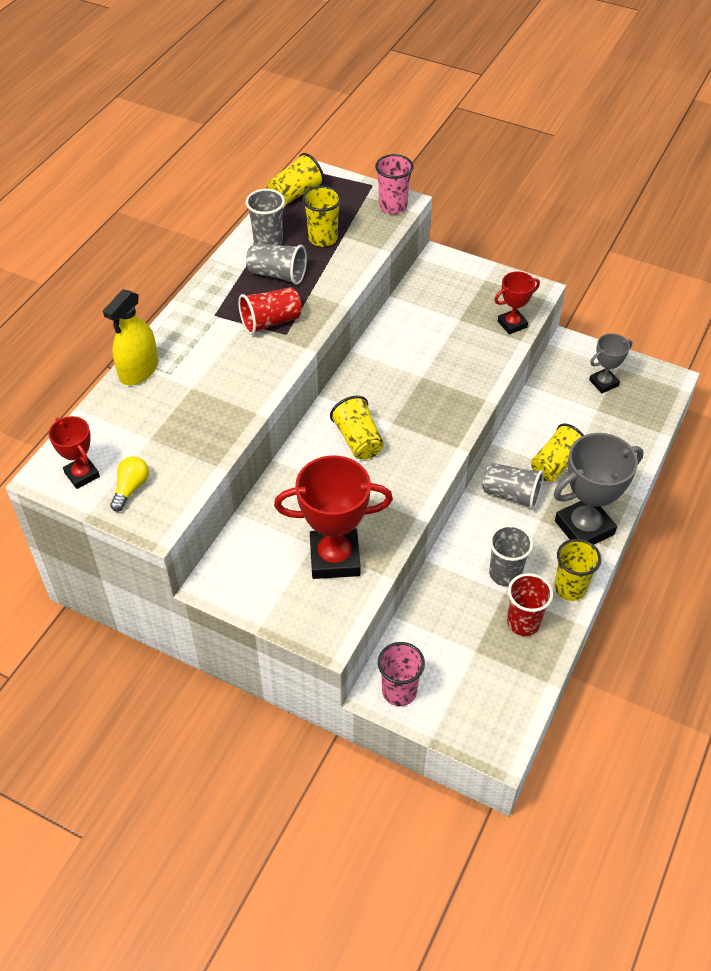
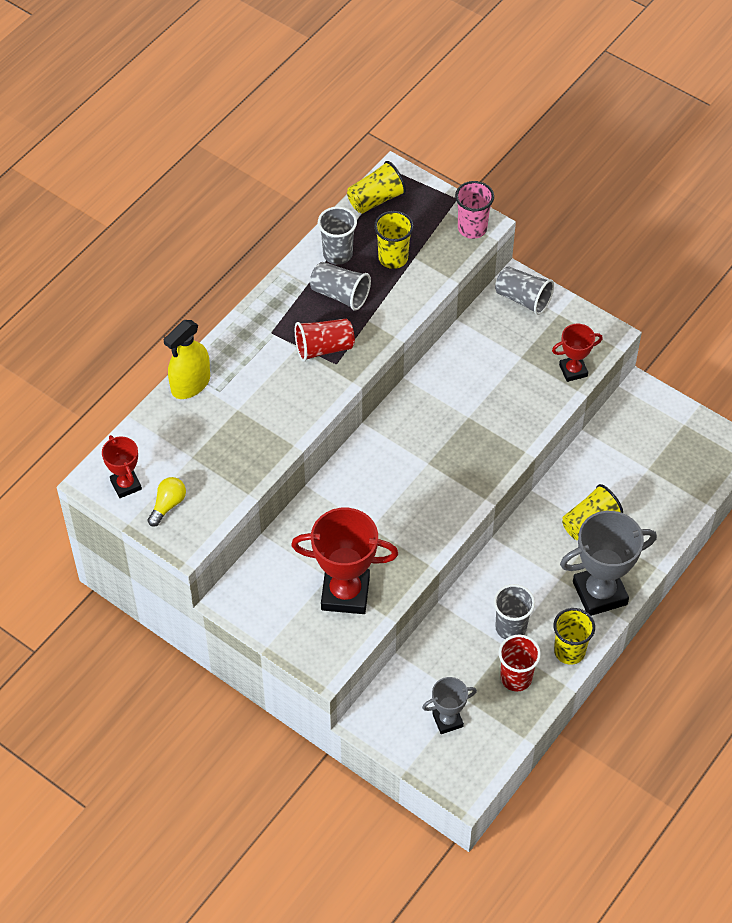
camera: 10 degrees right, 5 degrees up
(358, 440) = (391, 477): yellow cup -> none
(399, 691) = (386, 724): pink cup -> none
(511, 494) = (537, 548): grey cup -> grey cup (523, 299)
(603, 383) = (663, 440): grey trophy -> grey trophy (447, 720)

